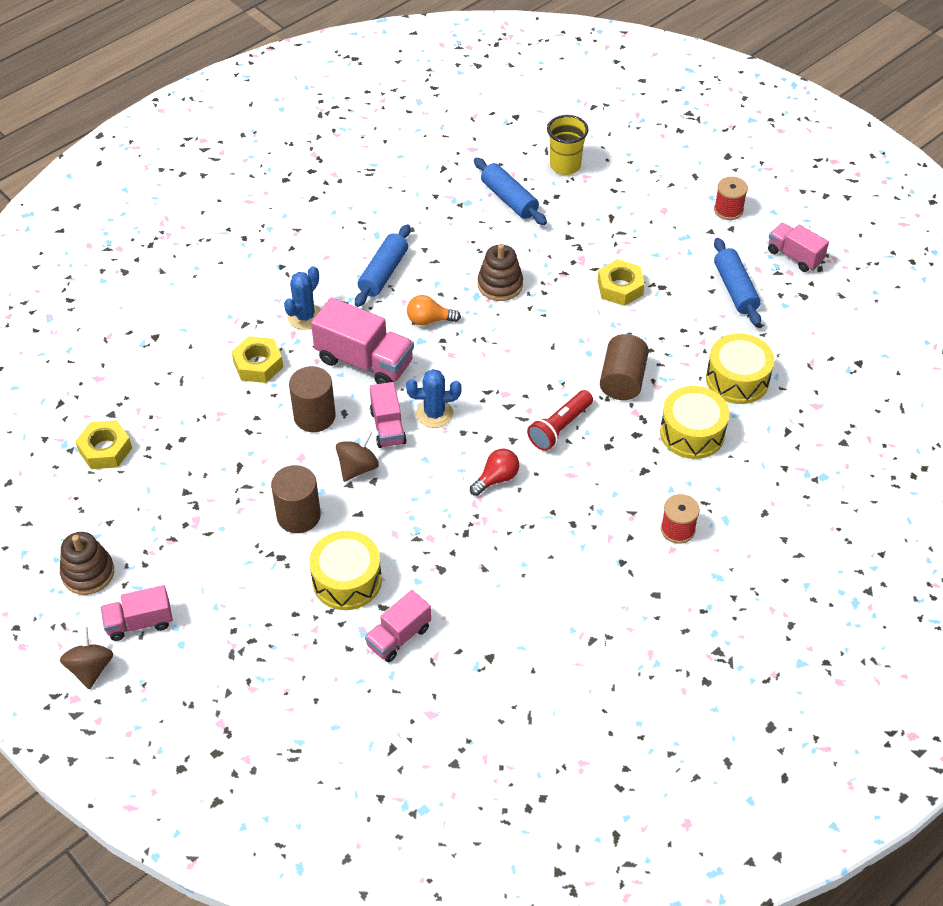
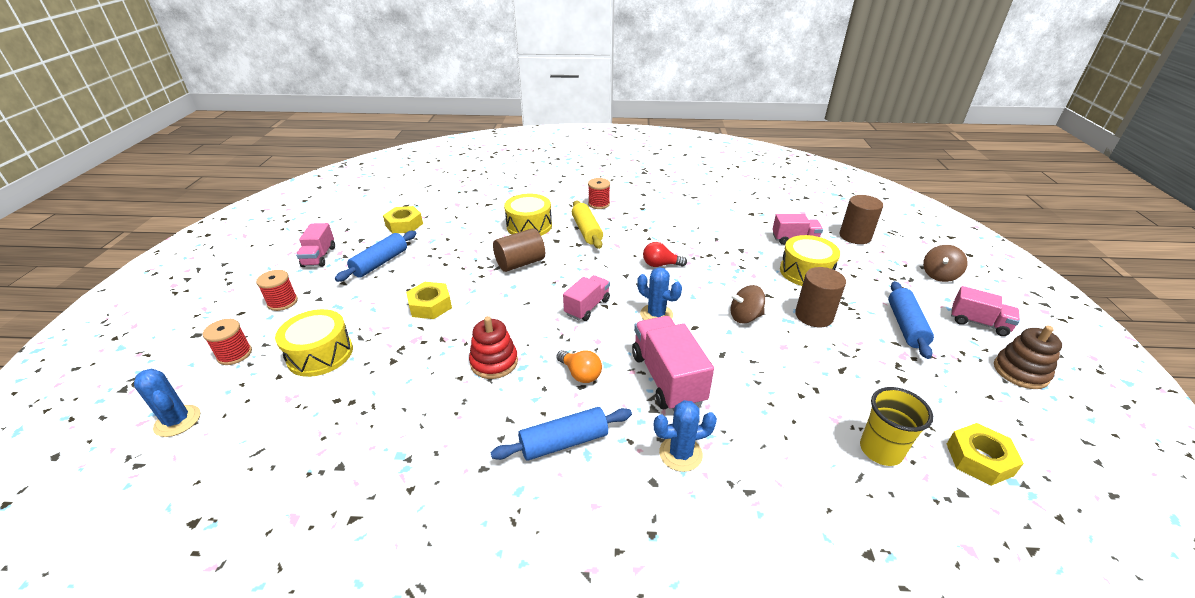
camera: 135 degrees left, 15 degrees down
(90, 668) = (1028, 319): brown spinning top -> brown spinning top (939, 275)
(258, 364) = (766, 438): yellow nut -> yellow nut (404, 225)
(314, 416) = (748, 366): brown cylinder -> brown cylinder (855, 236)
(388, 427) = (698, 326): pink truck -> pink truck (587, 307)
(500, 285) = (494, 362): brown stacking toy -> red stacking toy
(509, 199) = (368, 428): blue rolling pin -> blue rolling pin (905, 326)
(559, 427) = (590, 264): red flashlight -> none
(565, 166) = (278, 422): yellow cup -> yellow cup (880, 450)
(620, 128) = (177, 421): none -> blue cactus
(626, 472) = (587, 231): none -> yellow rolling pin
(674, 167) = (234, 354): none -> red spool
(737, 379) = (467, 230): yellow drum -> yellow drum (320, 354)

